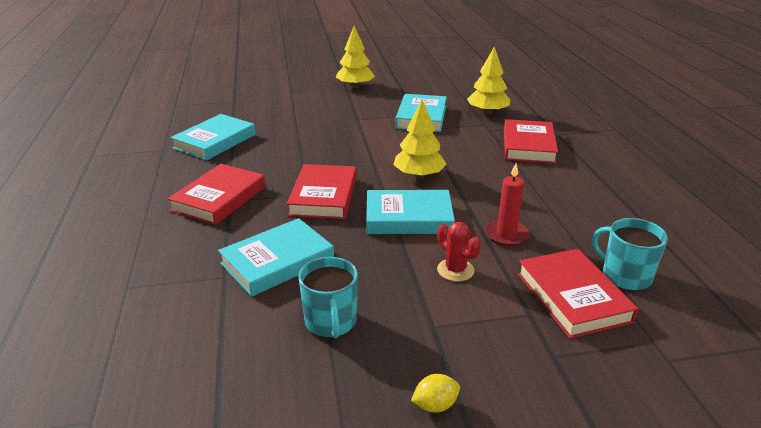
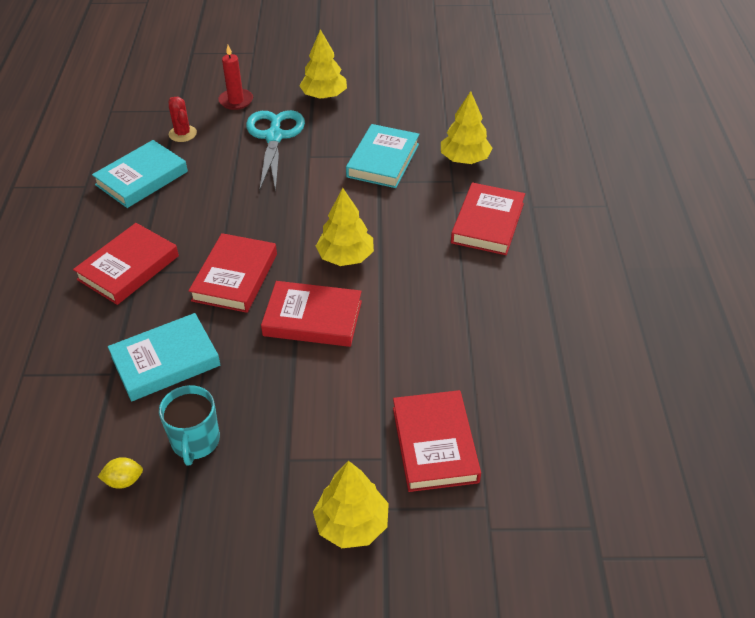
camera: 10 degrees right, 15 degrees up
(324, 110) = (274, 137): none -> turquoise scissors
(408, 217) = (313, 318): turquoise book -> red book
(435, 405) = (258, 543): yellow lemon -> yellow lemon (124, 481)
(455, 270) = (334, 395): red cactus -> red cactus (182, 134)
(506, 235) = (404, 355): red candle -> red candle (236, 101)
(527, 374) = (352, 524): none -> yellow tree
(625, 276) = (500, 425): turquoise mug -> none

